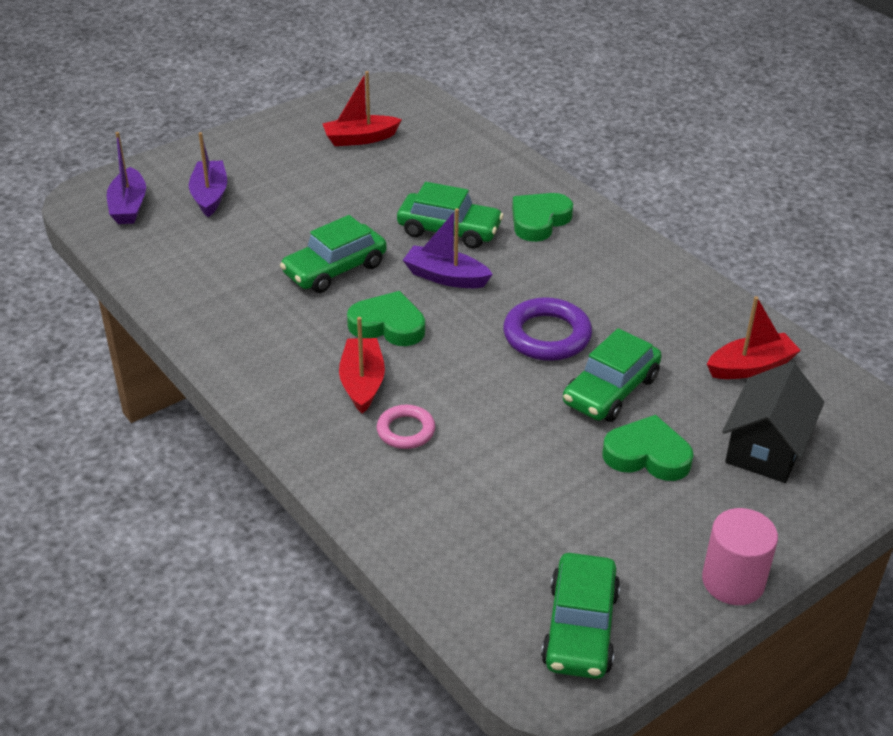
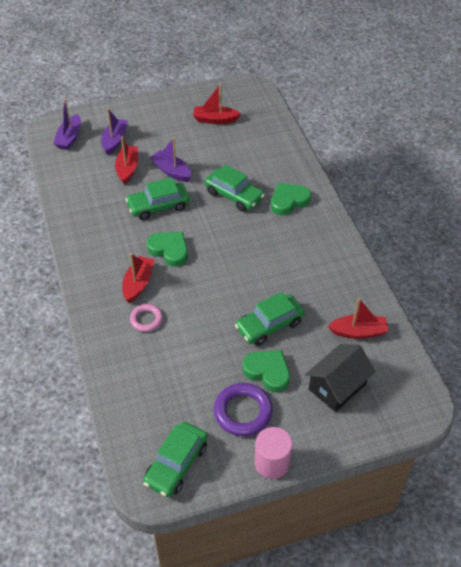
camera: 20 degrees right, 10 degrees up
(253, 229) = (127, 168): none -> red boat
(445, 277) = (216, 226): purple boat -> purple boat (171, 171)
(547, 335) = (253, 280): purple ring -> purple ring (243, 412)

